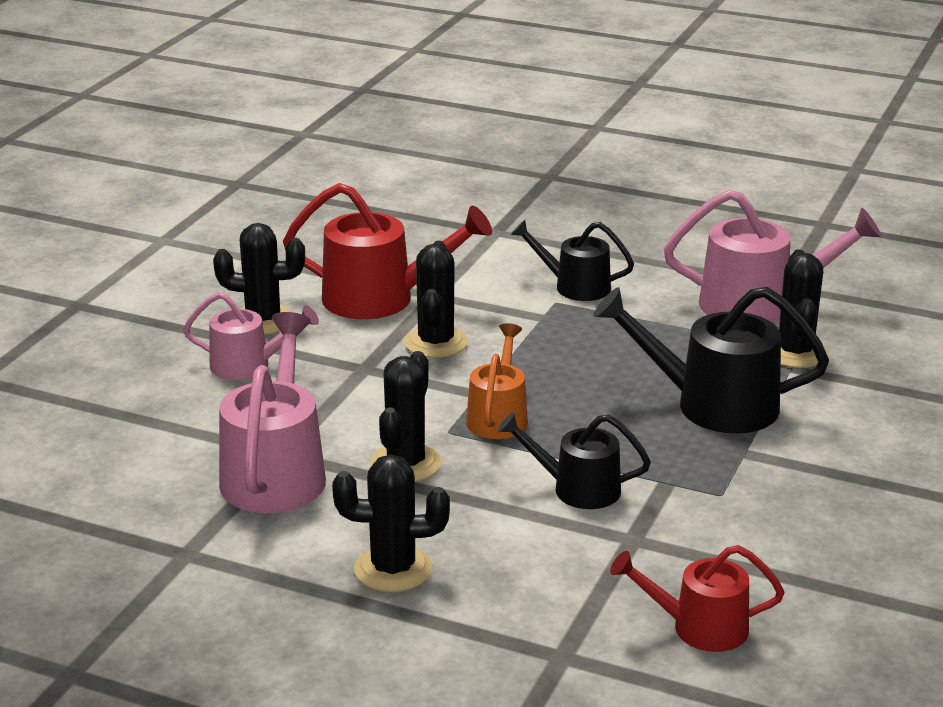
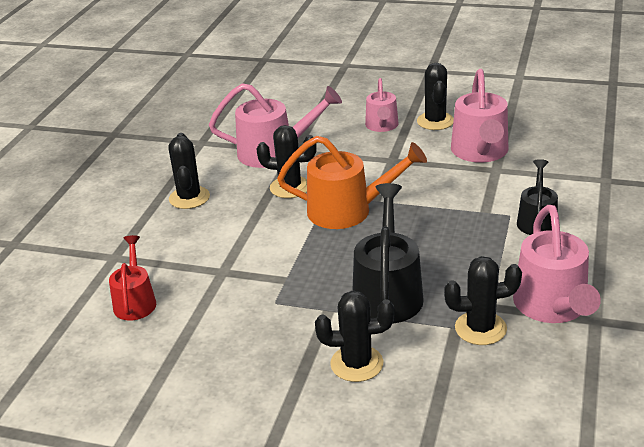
camera: 85 degrees right, 5 degrees up
(381, 299) = (480, 152): red watering can -> pink watering can
(436, 343) = (432, 178): black cactus -> black cactus (356, 364)
(498, 417) = (348, 210): orange watering can -> orange watering can, size x1.63
(577, 489) = (273, 246): black watering can -> none

